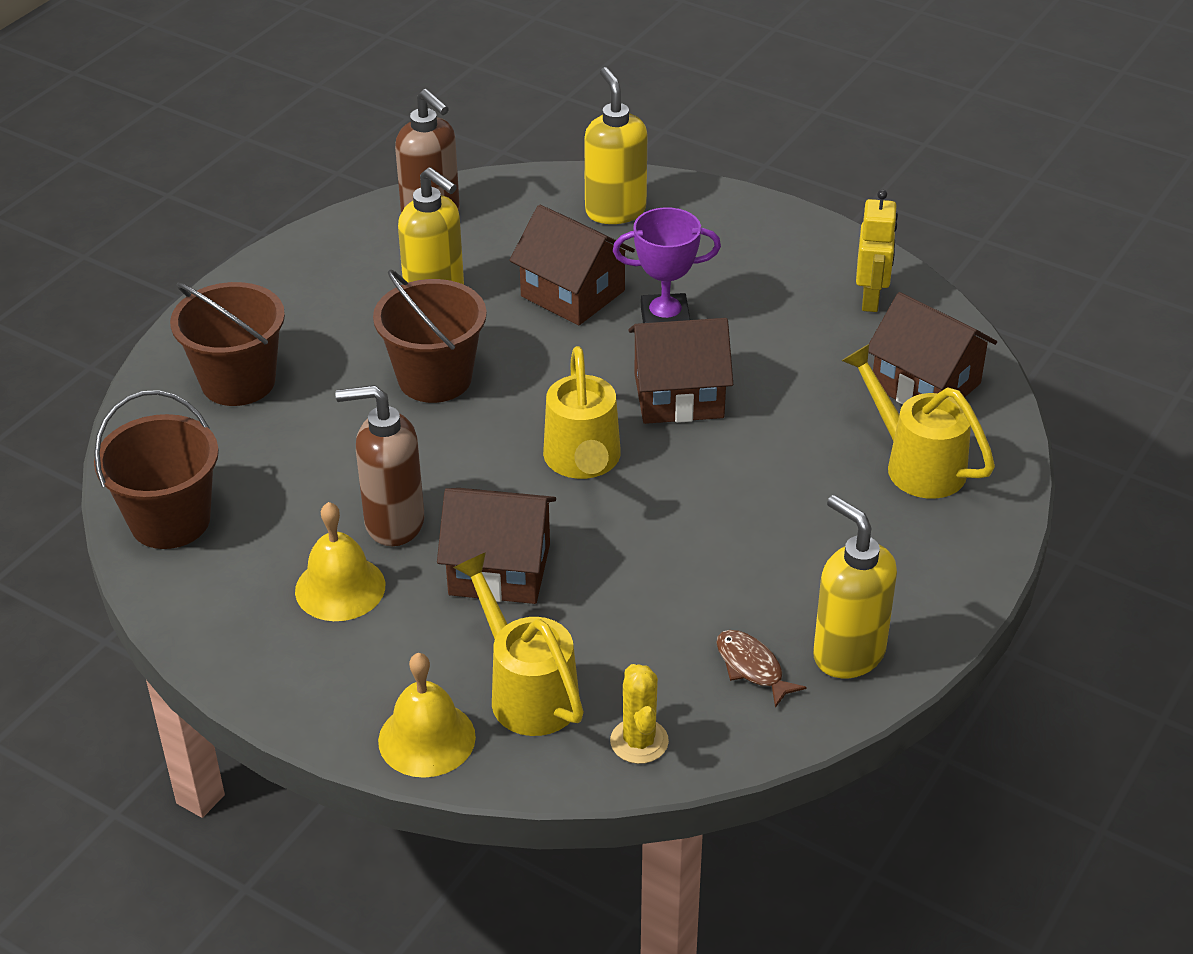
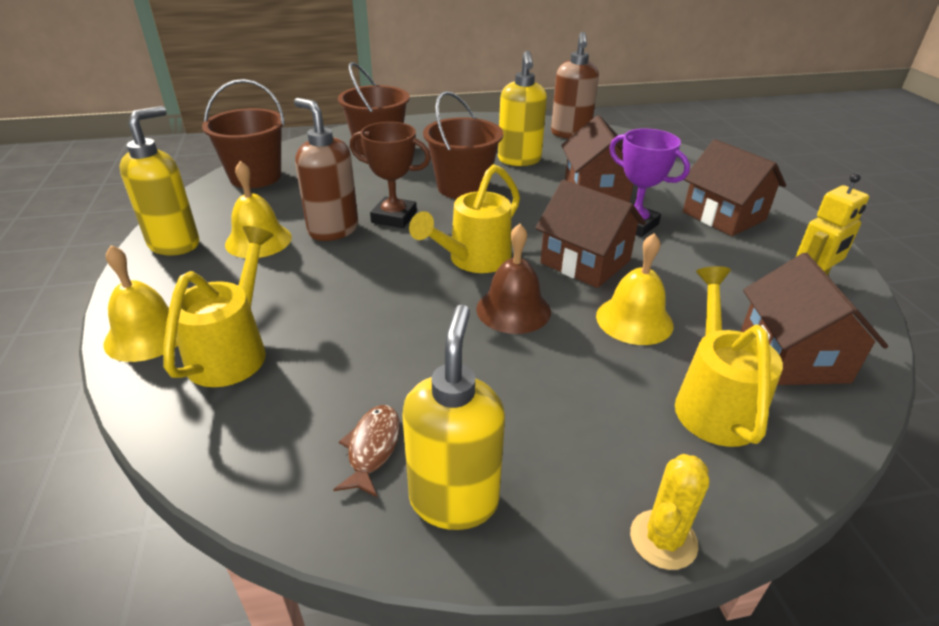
camera: 45 degrees right, 5 degrees down
(428, 465) = (394, 217): none -> brown trophy
(499, 569) = (338, 281): brown house -> brown house (724, 216)
(615, 211) = (678, 169): yellow soap dispenser -> yellow soap dispenser (175, 244)
(639, 741) = (226, 434): yellow cactus -> yellow cactus (663, 539)
(688, 487) = (513, 309): none -> brown bell
(788, 430) = (634, 320): none -> yellow bell

